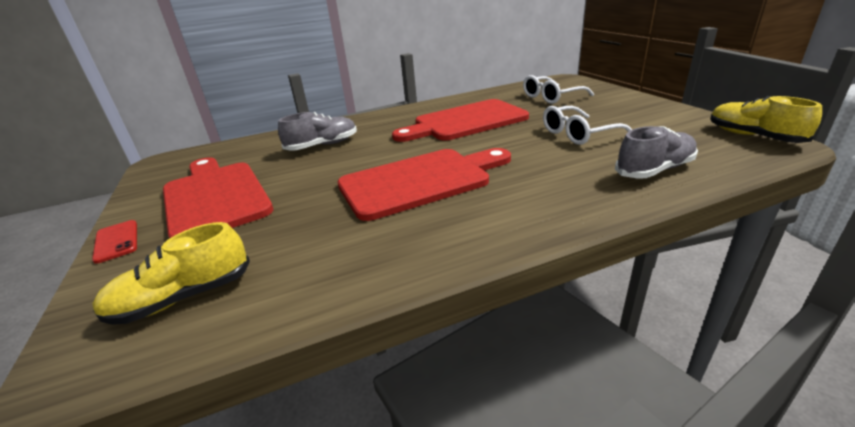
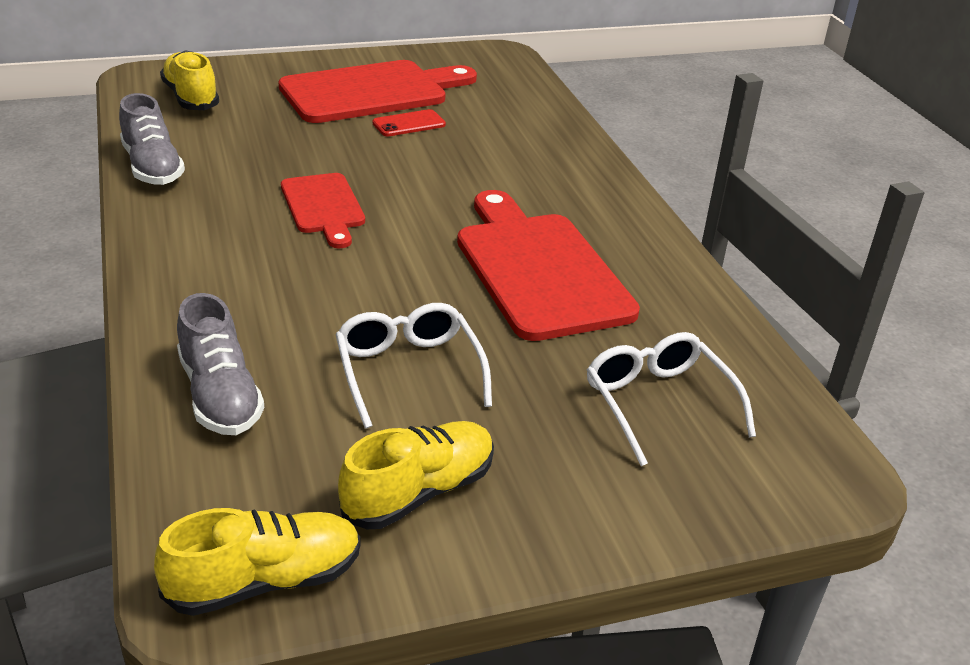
camera: 90 degrees right, 5 degrees up
(116, 241) = (307, 61): red phone -> red phone (409, 124)
(322, 145) = (494, 146): grey shoe -> grey shoe (153, 167)
(421, 181) = (323, 207): red cutting board -> red cutting board, size x0.57
(657, 121) = (419, 492): none -> yellow shoe

